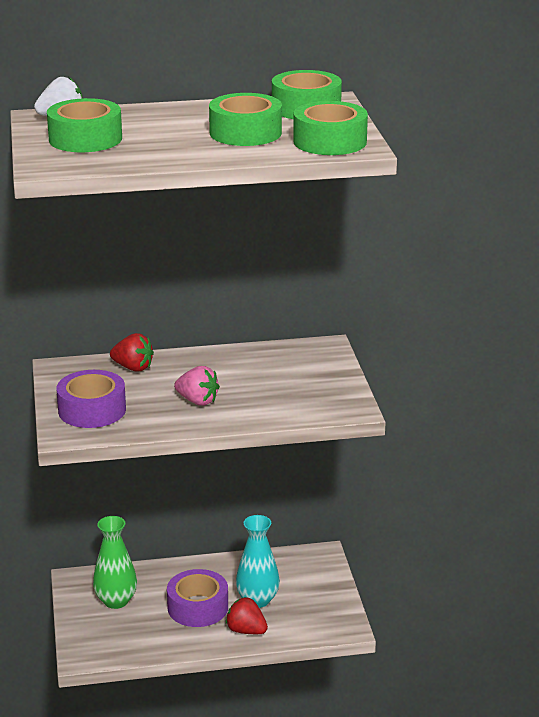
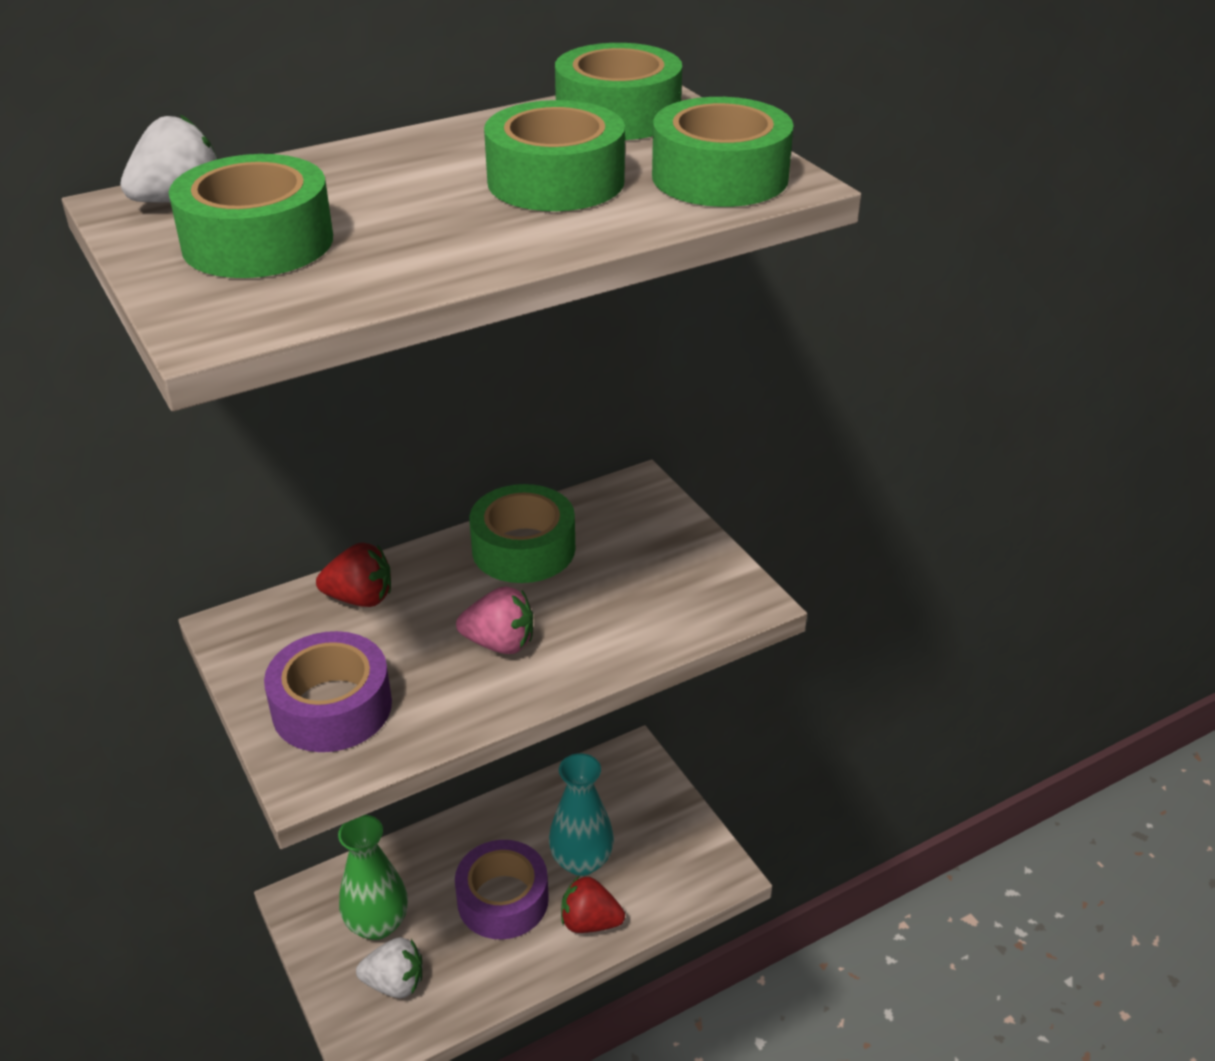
camera: 20 degrees left, 10 degrees up
(112, 631) = (394, 983): none -> white strawberry
(238, 362) = (523, 549): none -> green tape

